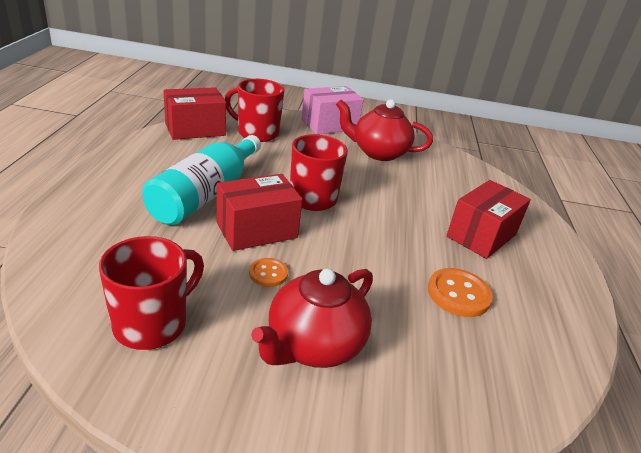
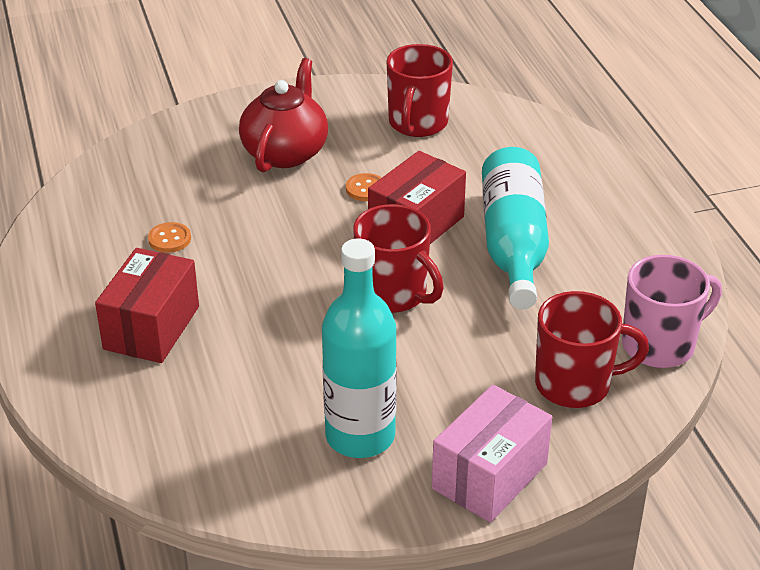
camera: 160 degrees right, 5 degrees up
(195, 129) = (660, 345): red box -> pink mug
(378, 152) = (360, 436): red teapot -> turquoise bottle
(458, 294) = (169, 239): orange button -> orange button, size x0.60

